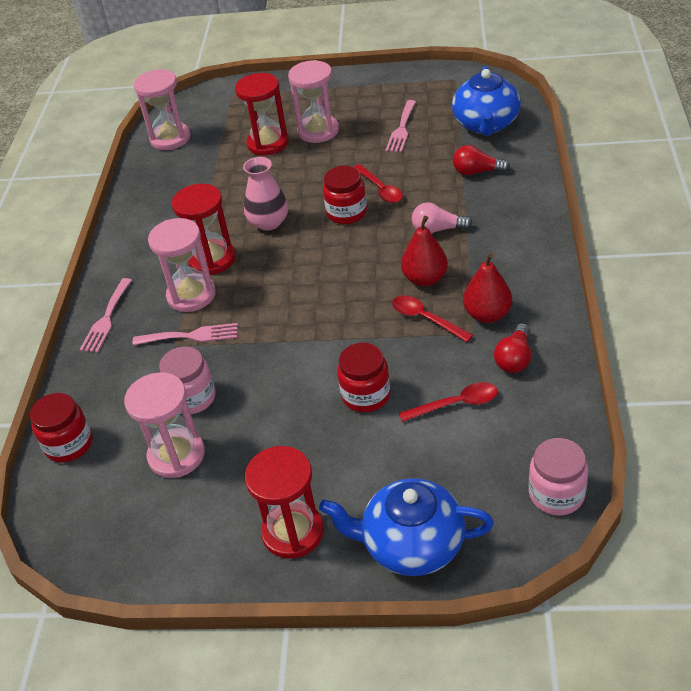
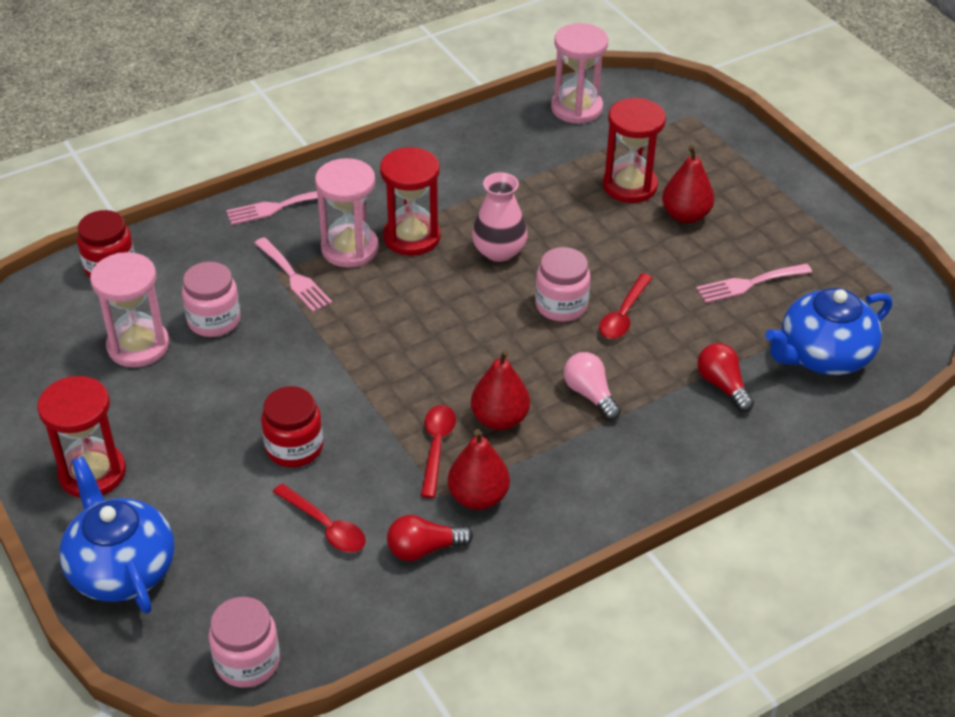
camera: 50 degrees right, 0 degrees up
(318, 131) = (685, 215): pink hourglass -> red pear
(346, 213) = (561, 305): red jar -> pink jar

